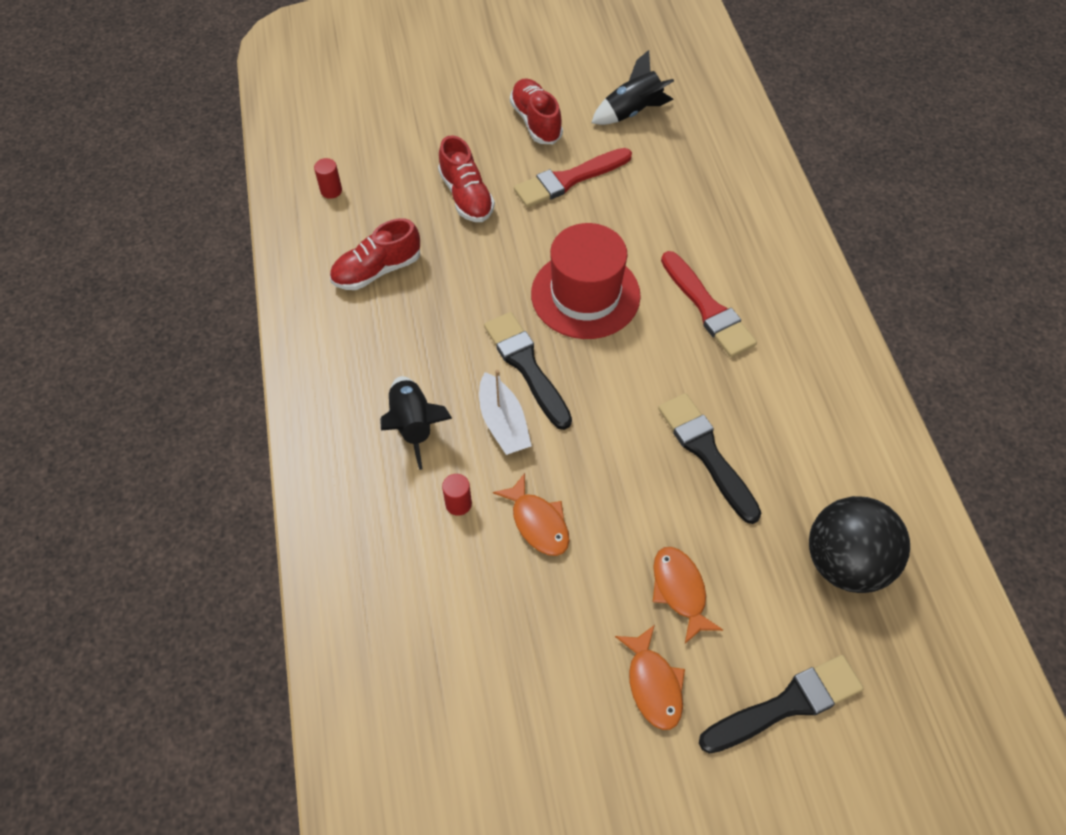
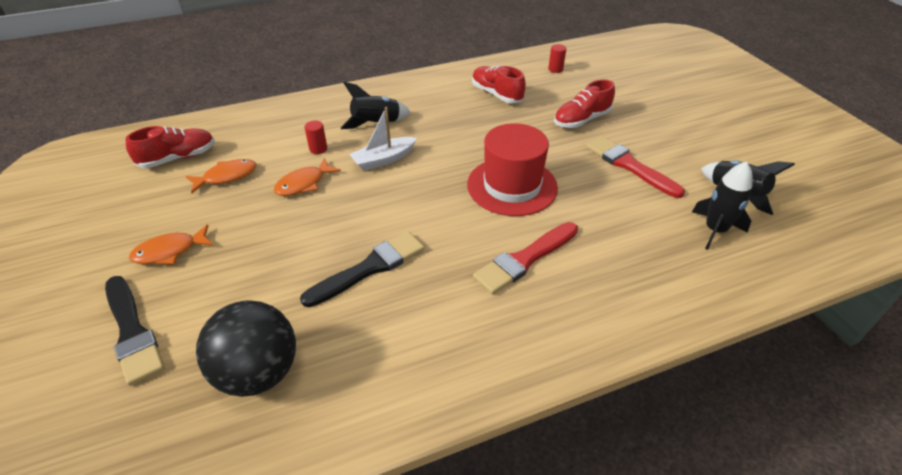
camera: 80 degrees right, 15 degrees down
(526, 366) = (434, 164): black brush -> none
(536, 121) = (682, 142): red shoe -> red shoe (178, 158)
(680, 590) = (243, 260): orange fish -> orange fish (226, 177)
(683, 148) = (715, 230): none -> black rocket

